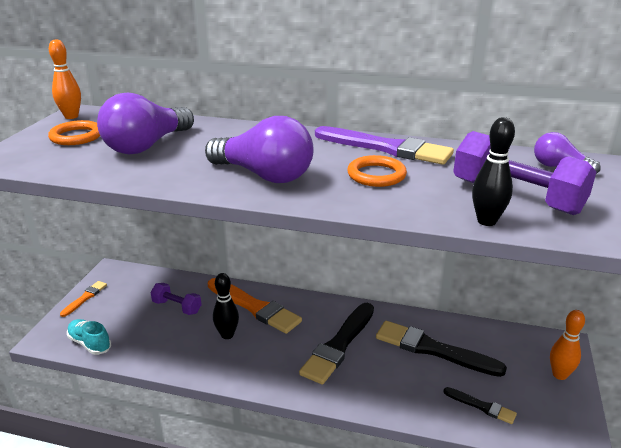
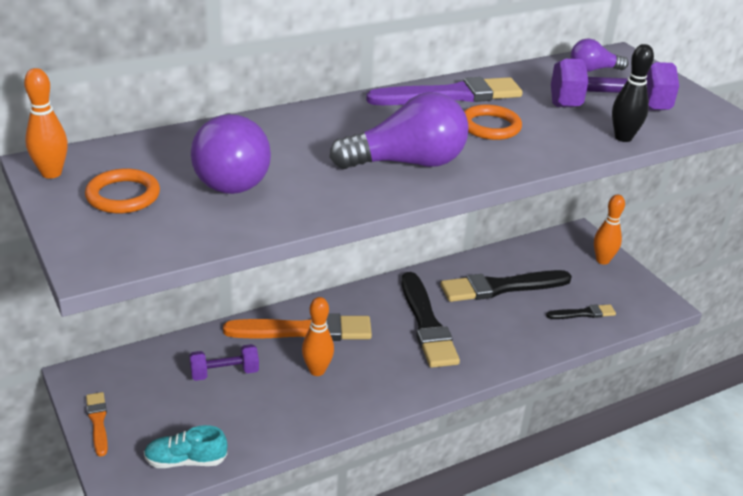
camera: 45 degrees left, 5 degrees up
(227, 335) = (317, 370): black bowling pin -> orange bowling pin

